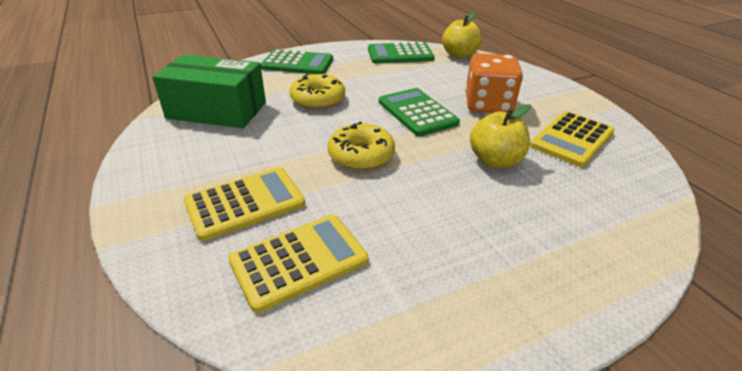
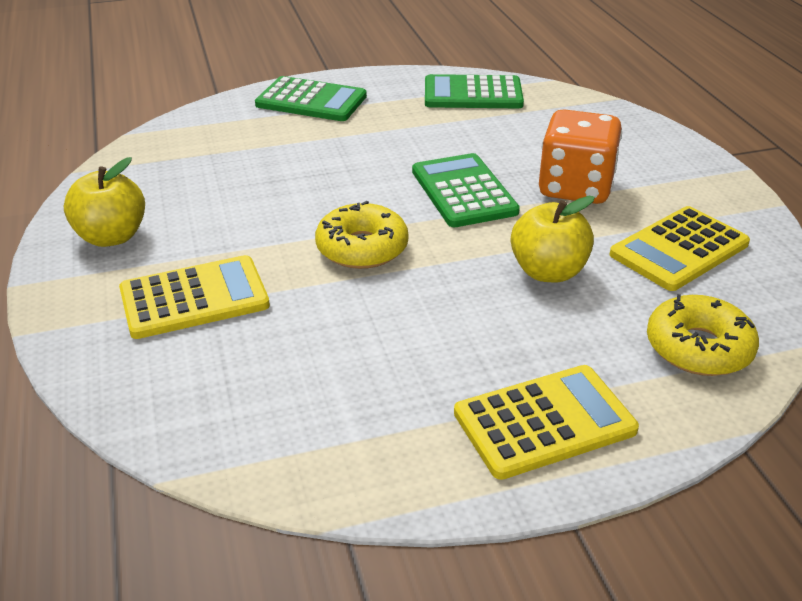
camera: 10 degrees right, 0 degrees up
(217, 110) = (182, 168): green box -> none
(299, 261) = (244, 373): yellow calculator -> yellow calculator (544, 422)
(318, 99) = (326, 161): yellow donut -> yellow donut (698, 348)
(459, 55) = (567, 100): yellow apple -> yellow apple (112, 237)

